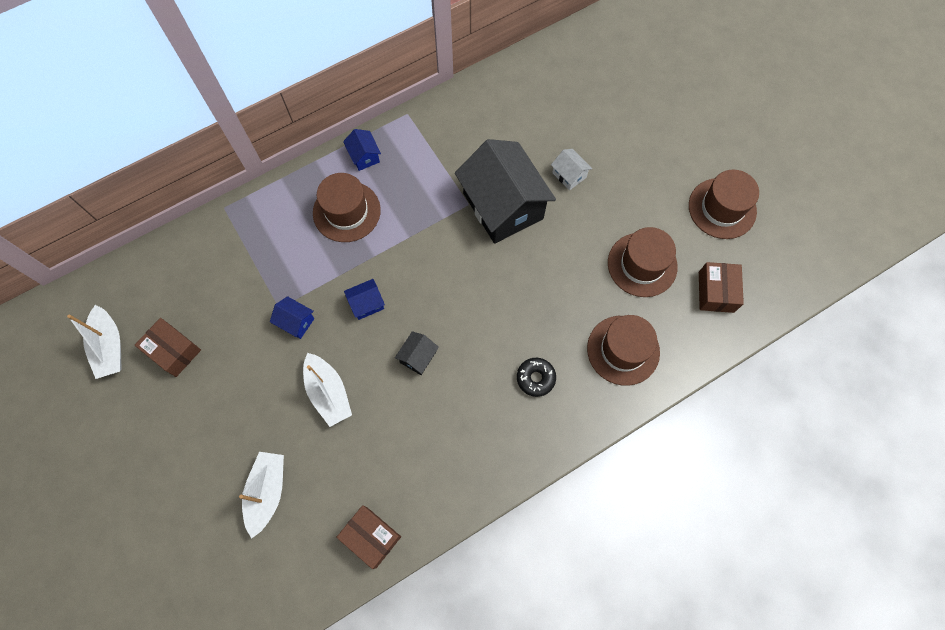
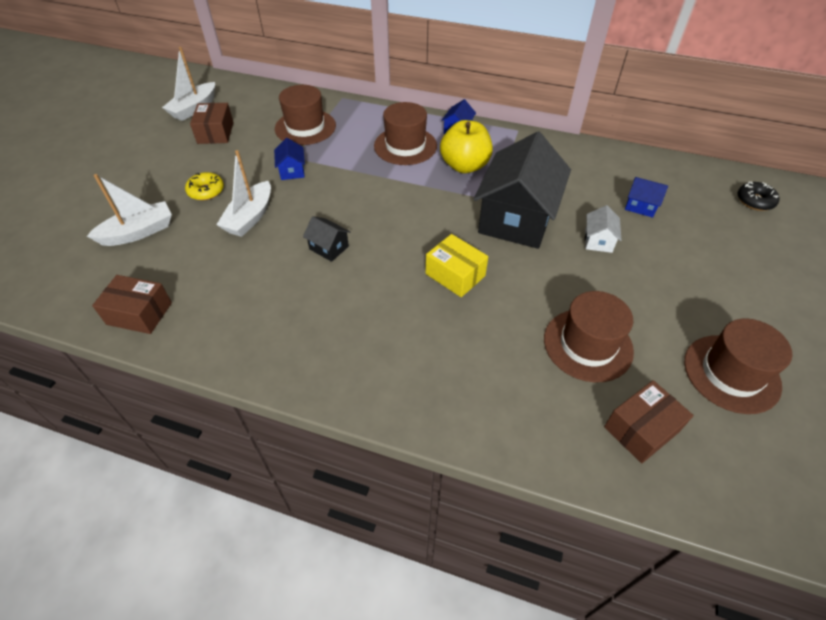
camera: 50 degrees right, 20 degrees down
(259, 408) = (206, 191): none -> yellow donut
(366, 304) = (344, 195): blue house -> blue house (641, 206)
(371, 537) = (139, 313): brown box -> brown box turned 75 degrees counterclockwise
(413, 189) = (464, 166): none -> yellow apple
(418, 357) = (329, 248): black house -> black house turned 45 degrees clockwise
(520, 292) = (455, 275): none -> yellow box
(535, 378) = (386, 335): black donut -> black donut (755, 201)
(623, 350) = (485, 386): brown hat -> brown hat (305, 127)

